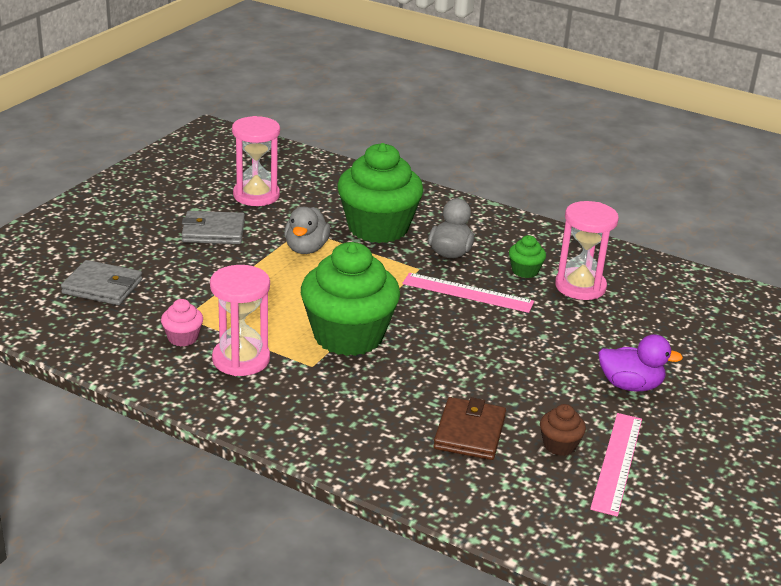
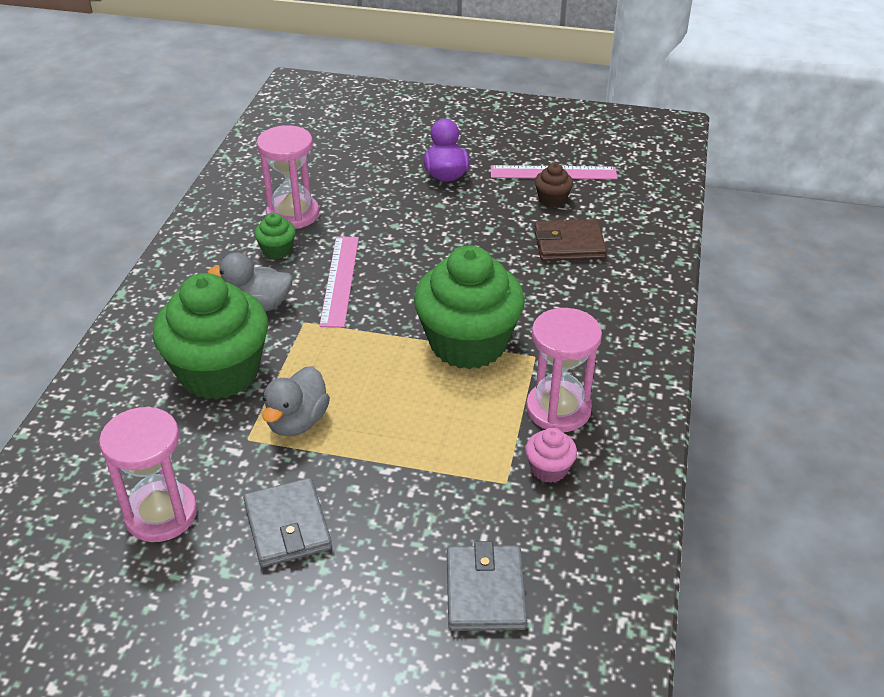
camera: 105 degrees left, 10 degrees up
(306, 249) = (297, 422): grey duck -> grey duck turned 120 degrees clockwise

